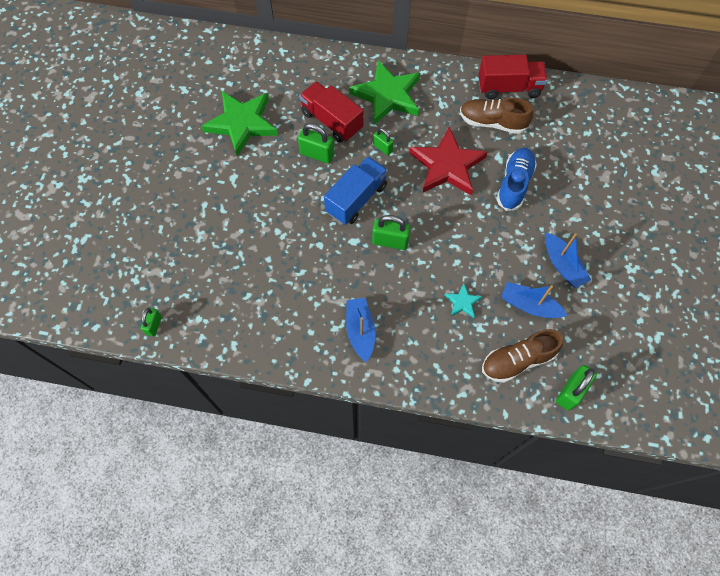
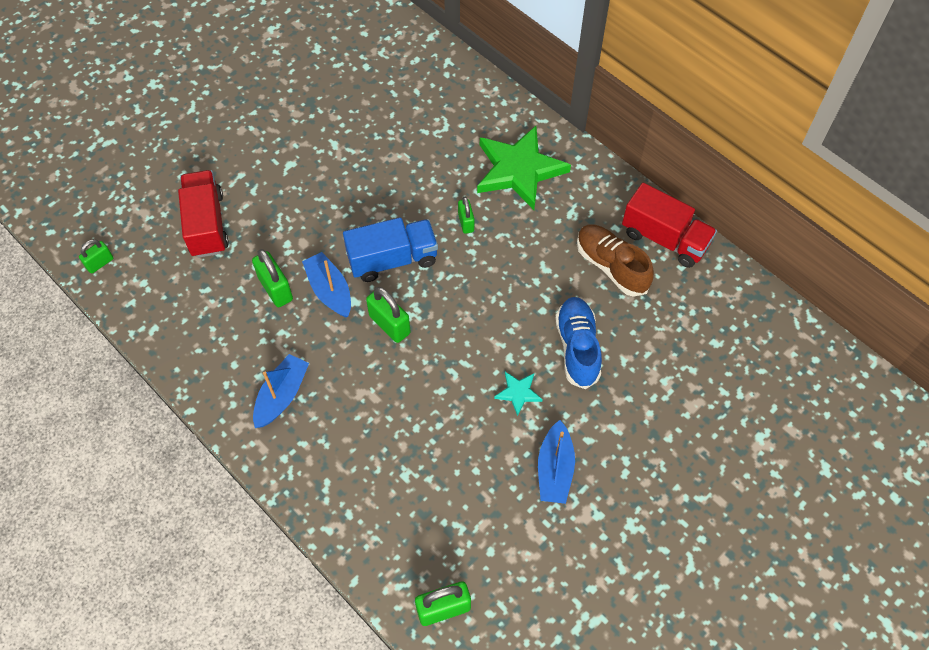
camera: 35 degrees right, 5 degrees down
(242, 123) = (344, 115): green star -> none
(317, 154) = (392, 189): green padlock -> green padlock (275, 289)
(332, 121) = (436, 164): red truck -> red truck (207, 224)
(447, 165) = (519, 282): red star -> none
(462, 302) = (410, 436): turquoise star -> turquoise star (518, 393)
(514, 184) = (577, 347): blue shoe -> blue shoe turned 60 degrees counterclockwise
(517, 360) = (415, 536): brown shoe -> none
(529, 305) = (479, 487): blue boat -> blue boat (330, 291)

